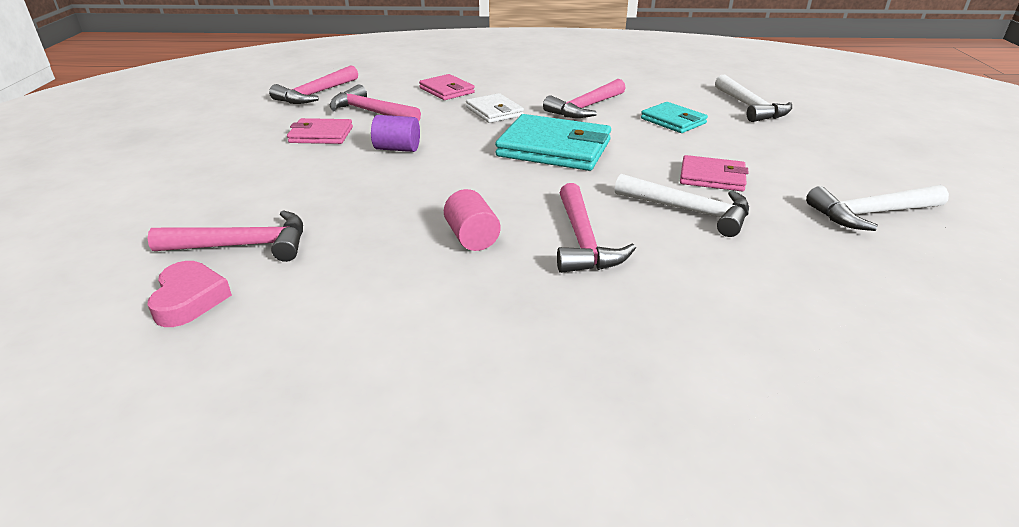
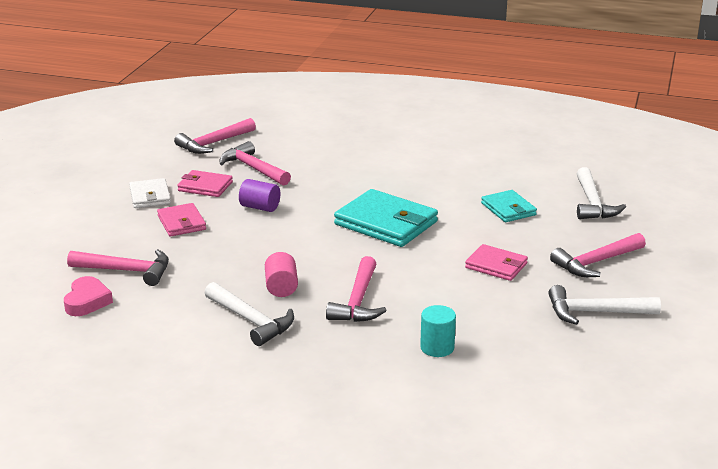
camera: 15 degrees right, 5 degrees down
(447, 90) = (328, 152): pink wallet -> pink wallet (181, 223)
(494, 111) = (357, 180): white wallet -> white wallet (150, 196)
(585, 108) = (440, 186): pink hammer -> pink hammer (596, 262)
(689, 211) = (454, 290): white hammer -> white hammer (251, 321)
(731, 289) = (437, 347): none -> turquoise cylinder

